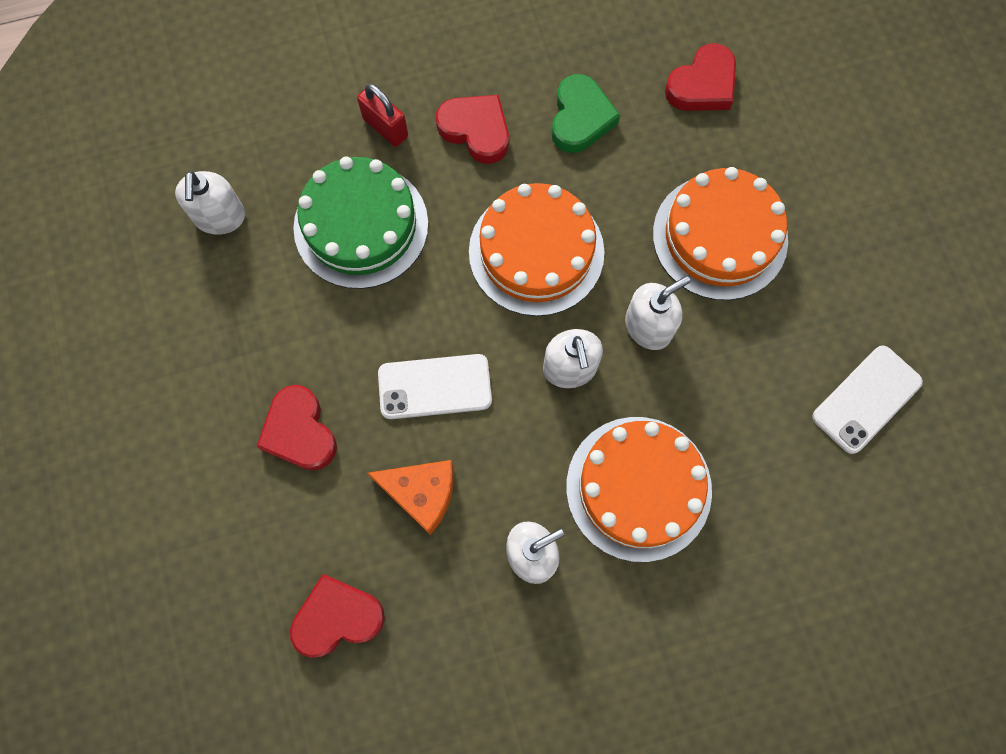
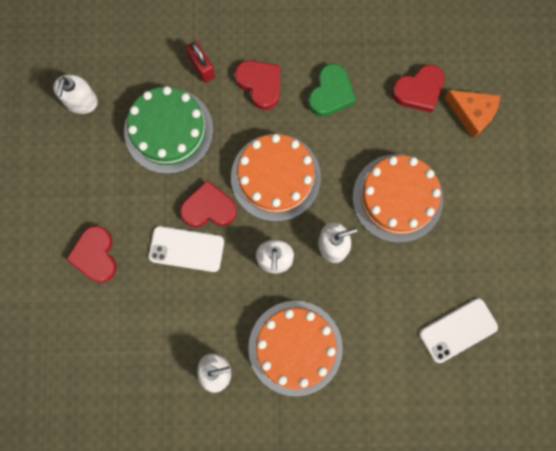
camera: 15 degrees right, 5 degrees up
(337, 617) = (88, 377): red heart -> red heart (209, 208)
(421, 493) = (160, 314): orange cheese -> orange cheese (472, 113)

